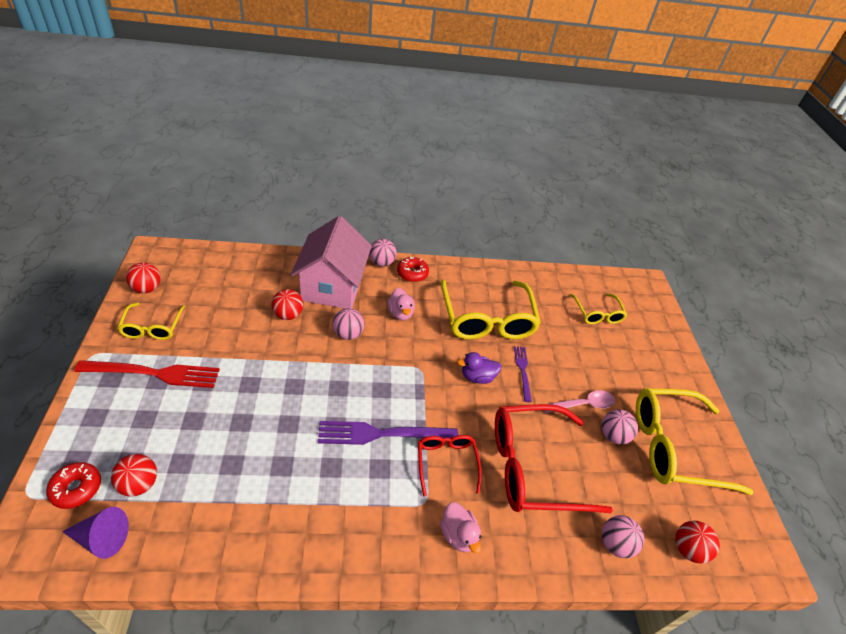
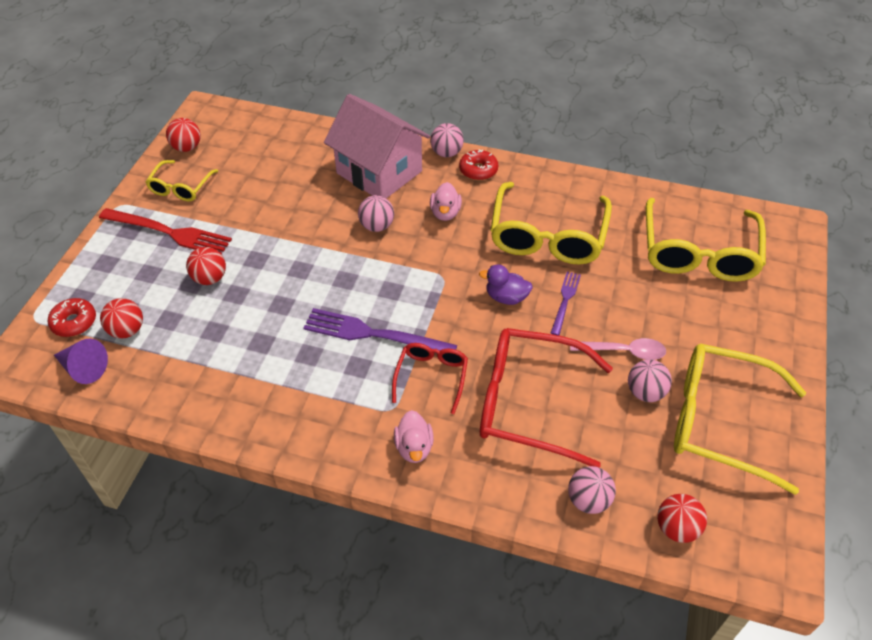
camera: 25 degrees right, 5 degrees up
(288, 315) = (320, 196): red ball -> red ball (210, 278)
(332, 286) = (379, 172): pink house -> pink house turned 75 degrees counterclockwise
(597, 314) = (698, 252): yellow glasses -> yellow glasses, size x1.89

